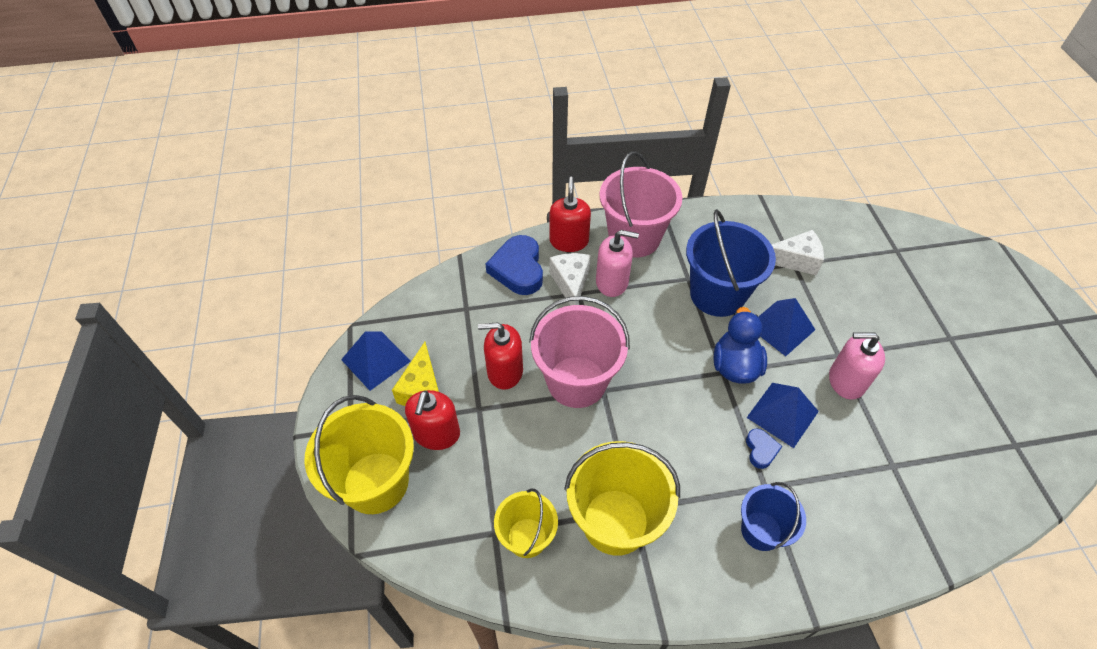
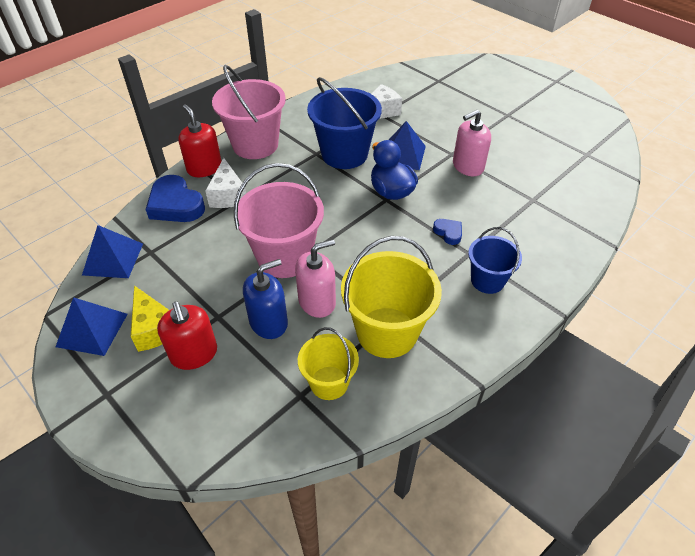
camera: 35 degrees left, 5 degrees down
(376, 482) = (165, 421): yellow bucket -> none
(505, 371) = (220, 279): red soap dispenser -> none
(517, 442) = (268, 322): none -> blue soap dispenser
(571, 283) = (228, 195): white cheese -> white cheese turned 150 degrees counterclockwise
(612, 282) = (260, 180): pink soap dispenser -> pink soap dispenser (317, 301)
(782, 414) = (445, 205): blue pyramid -> blue pyramid (113, 259)

